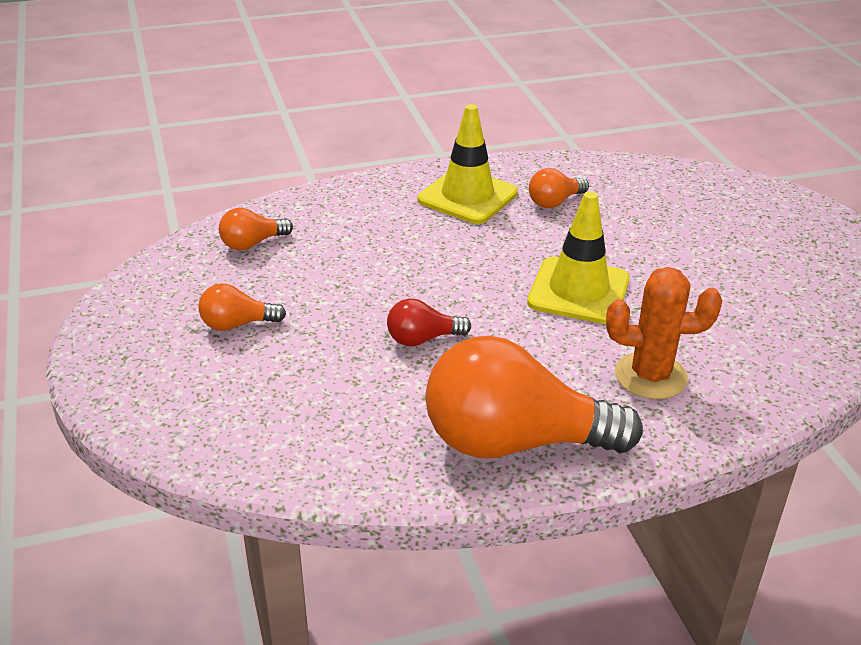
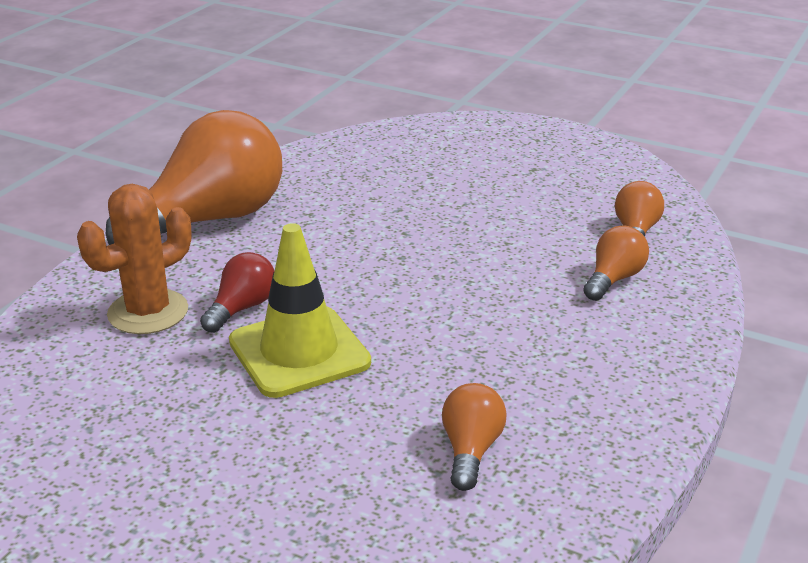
camera: 135 degrees right, 5 degrees down
(237, 324) = (515, 184): orange light bulb -> orange light bulb (613, 279)
(422, 339) = (372, 242): red light bulb -> red light bulb (242, 308)
(467, 196) = (569, 393): yellow traffic cone -> none

